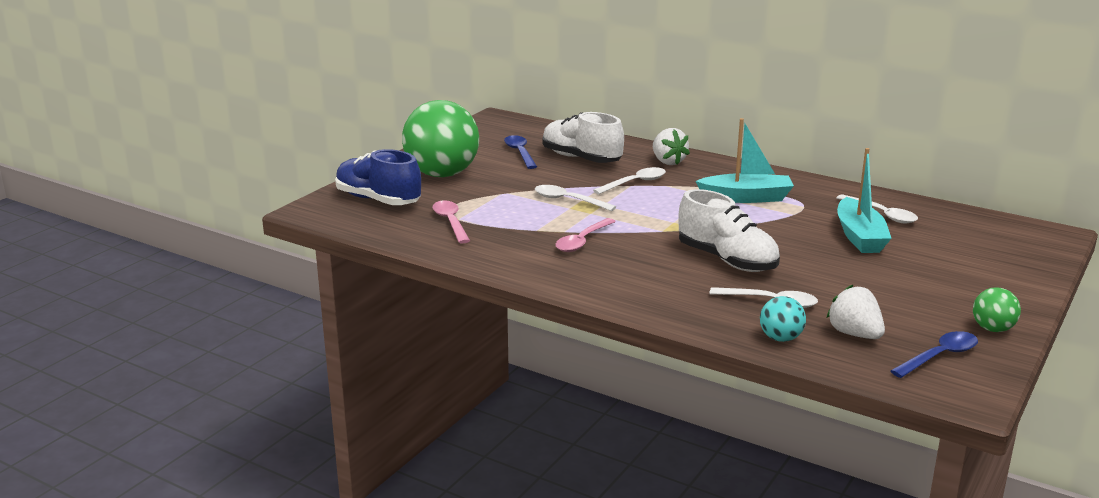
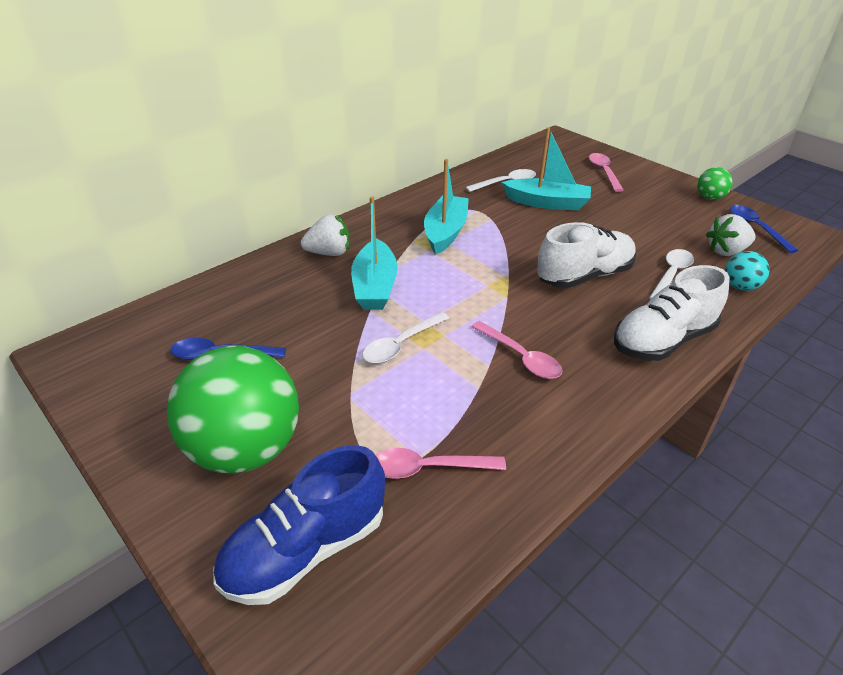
camera: 75 degrees left, 15 degrees up
(581, 159) = (278, 308): white shoe -> white shoe (662, 340)
(635, 183) = (375, 286): white spoon -> turquoise boat
(982, 263) = (603, 172): none -> pink spoon

